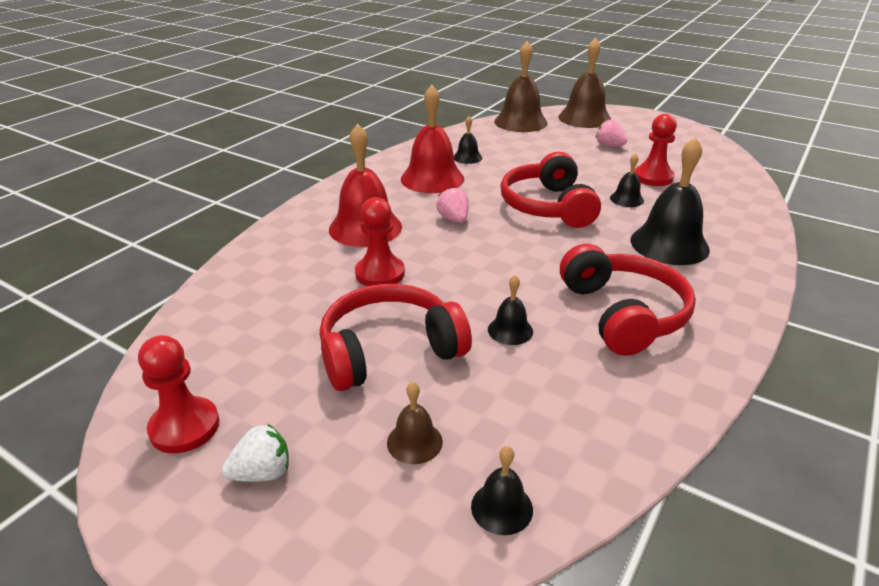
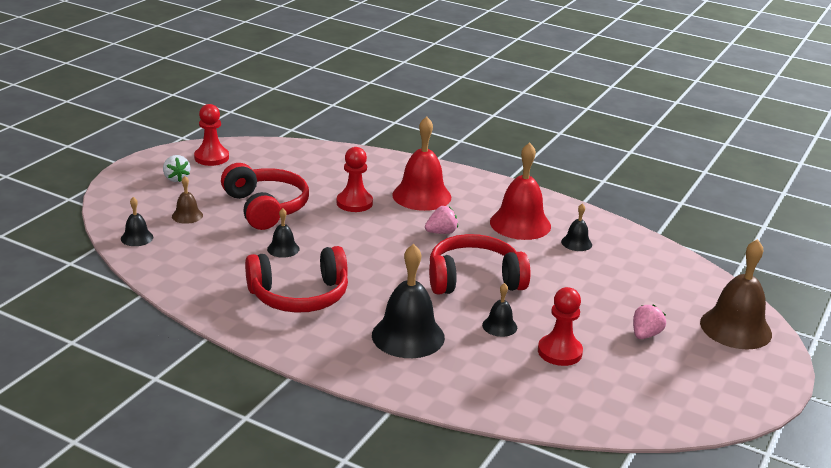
camera: 85 degrees right, 5 degrees down
(520, 122) = (696, 280): brown bell -> none

